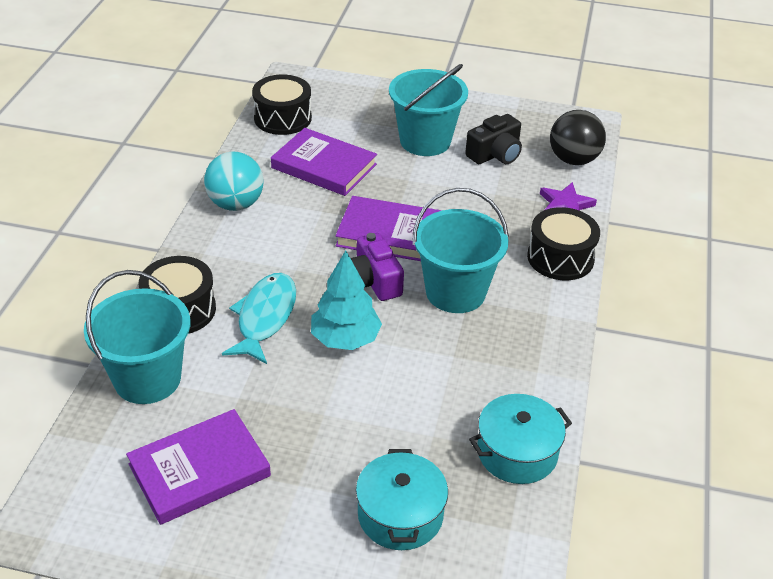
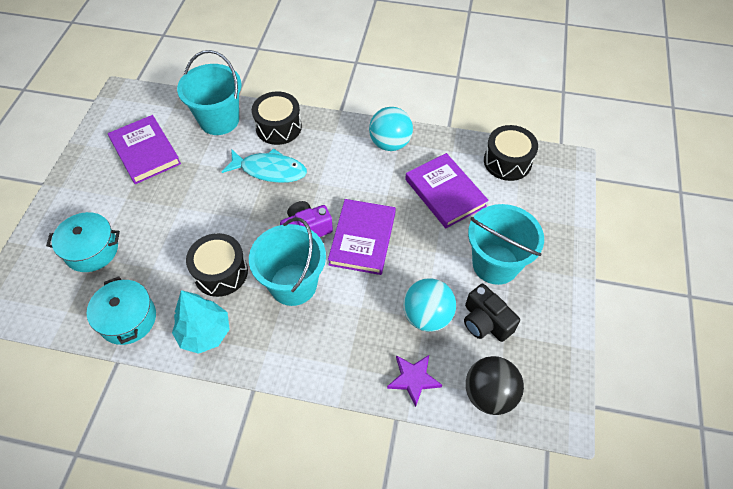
camera: 90 degrees right, 15 degrees up
(324, 166) = (445, 193): purple book -> purple book turned 60 degrees counterclockwise
(345, 339) = (246, 216): turquoise tree -> turquoise tree (205, 333)
(491, 191) = (427, 316): none -> turquoise ball
(560, 258) = (337, 367): black drum -> black drum (220, 272)

